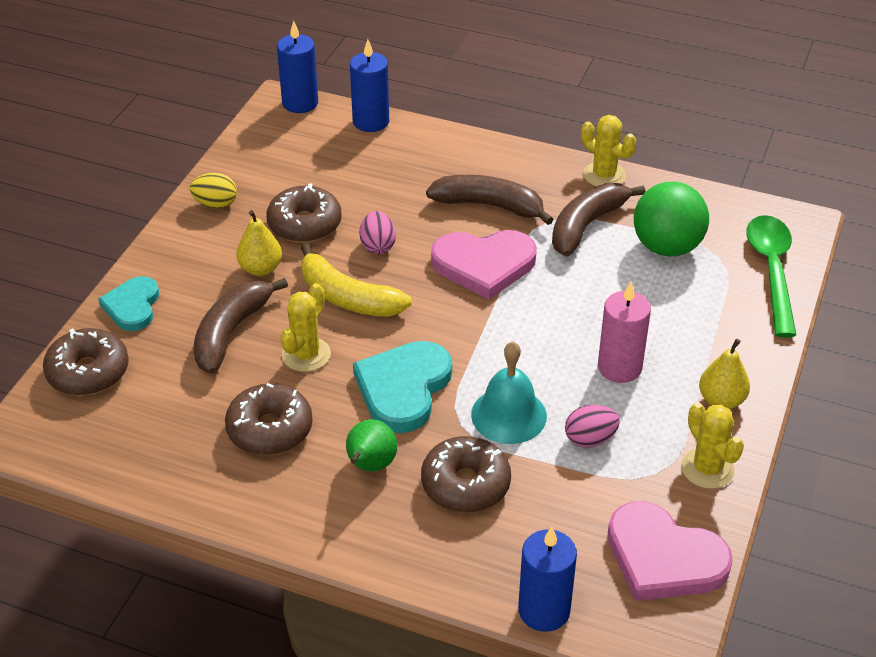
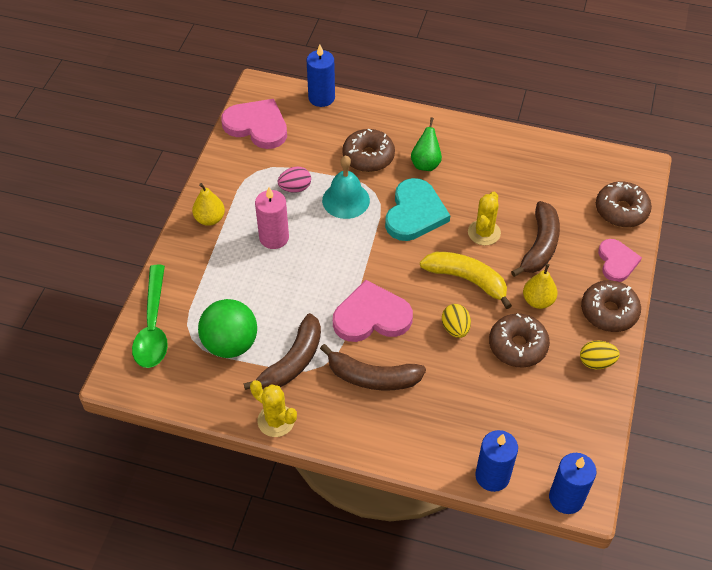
camera: 175 degrees right, 10 degrees up
(132, 306) = (617, 262): turquoise heart -> pink heart
(270, 429) = (491, 181): brown donut -> brown donut (609, 312)
(378, 246) = (455, 328): pink egg -> yellow egg
(707, 469) = (226, 175): yellow cactus -> none

